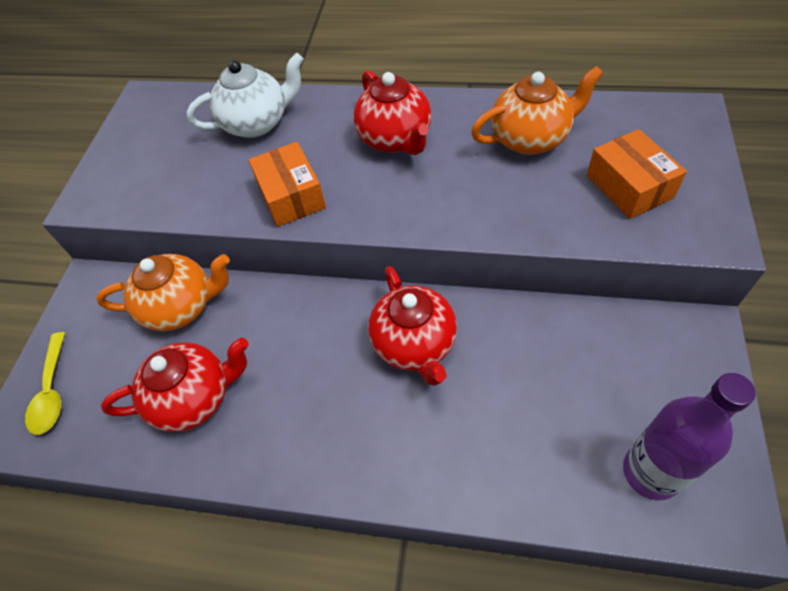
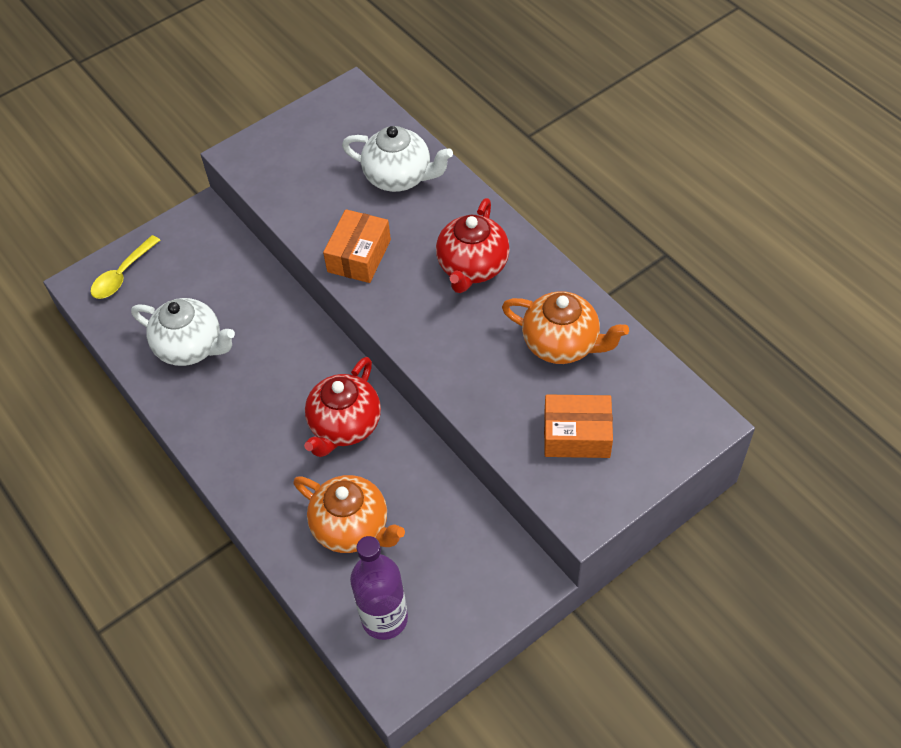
camera: 40 degrees right, 0 degrees up
(181, 307) = (239, 278): orange teapot -> orange teapot (352, 527)
(195, 398) = (191, 347): red teapot -> white teapot
(629, 186) = (577, 435): orange box -> orange box turned 75 degrees clockwise

